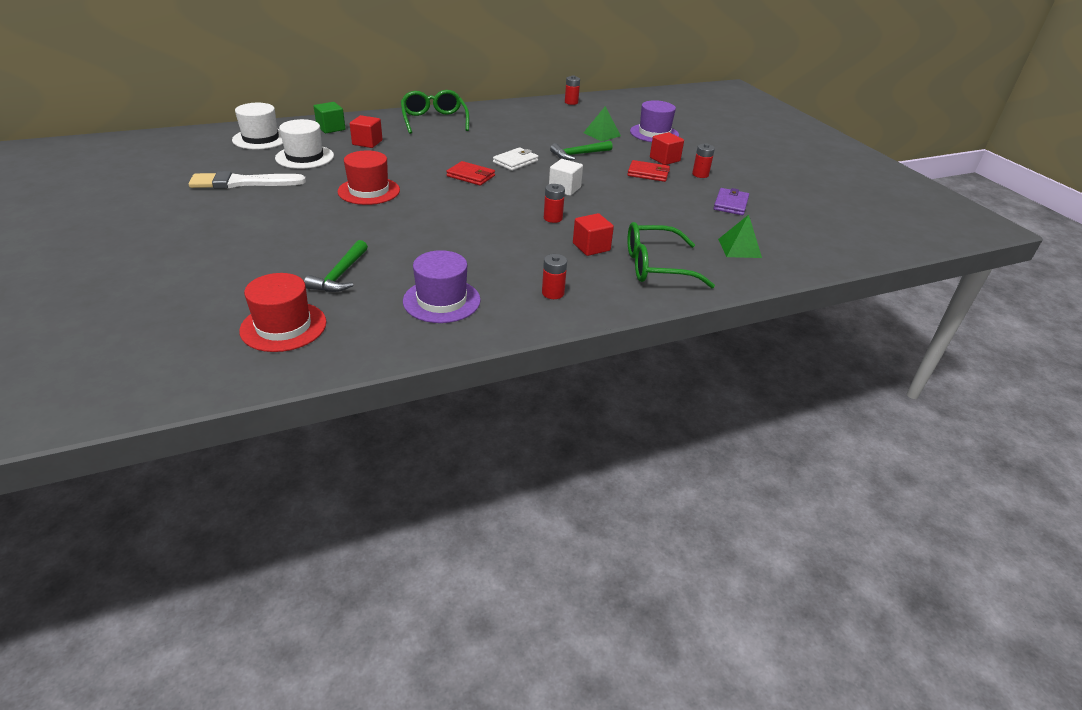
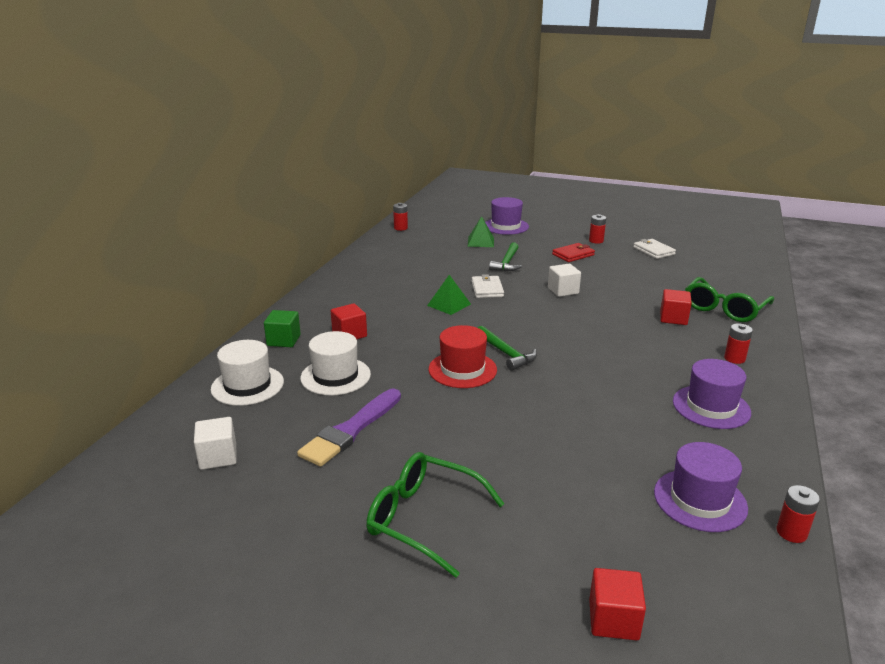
camera: 45 degrees left, 10 degrees down
(173, 159) = (218, 457): none -> white cube
(243, 183) = (351, 430): white brush -> purple brush
(283, 326) = (700, 500): red hat -> purple hat
(340, 275) = (623, 439): green hammer -> green hammer (506, 353)
(434, 120) = (347, 289): green glasses -> green glasses (423, 518)
(471, 176) = (491, 315): red wallet -> none
(553, 218) = (610, 314): red battery -> red battery (791, 532)
(664, 159) = (556, 241): red cube -> red cube (613, 619)
(730, 204) = (653, 251): purple wallet -> white wallet
(739, 248) = (721, 274): green pyramid -> green pyramid (449, 304)

